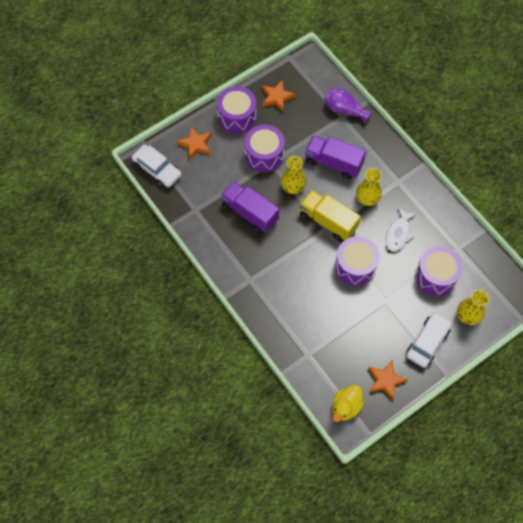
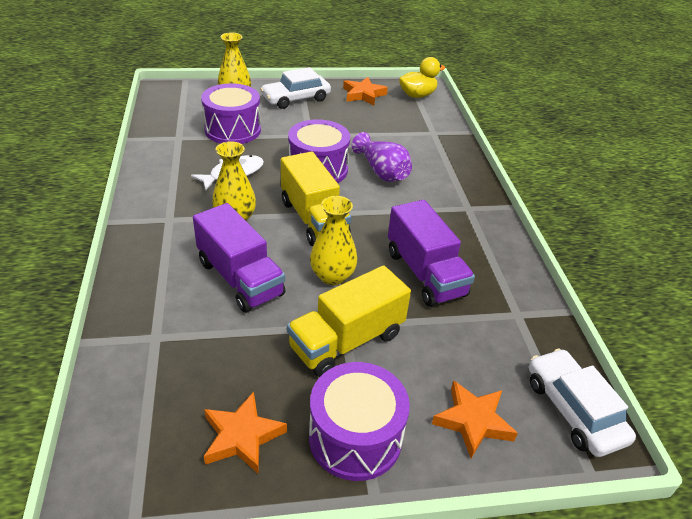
camera: 155 degrees left, 25 degrees down
(264, 155) = (346, 341): purple drum -> yellow truck
(344, 110) = (138, 346): purple vase -> purple vase (382, 171)

